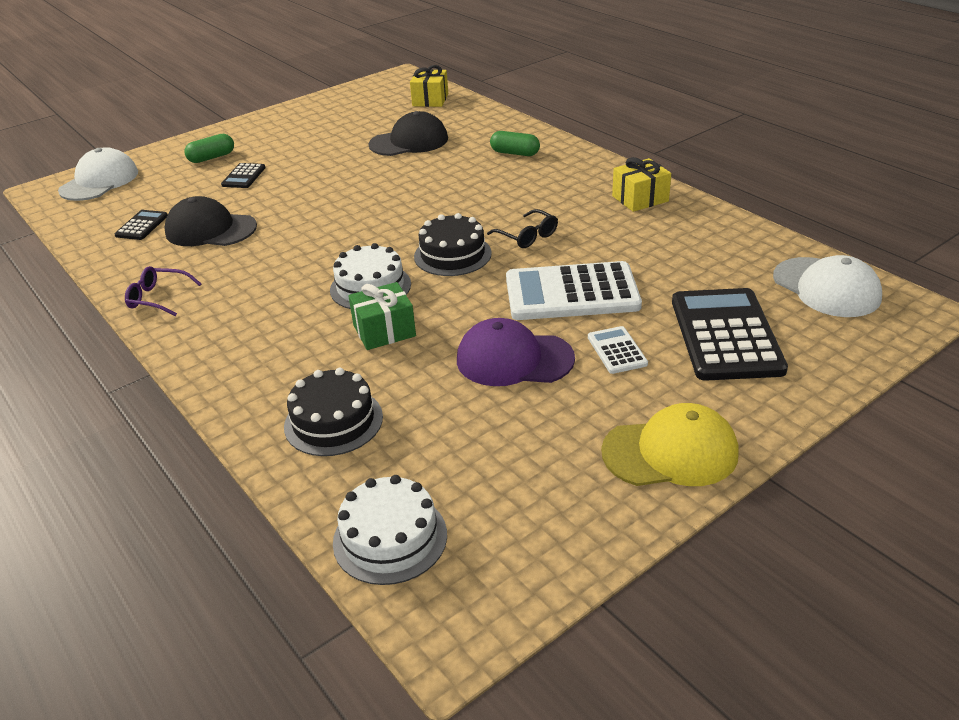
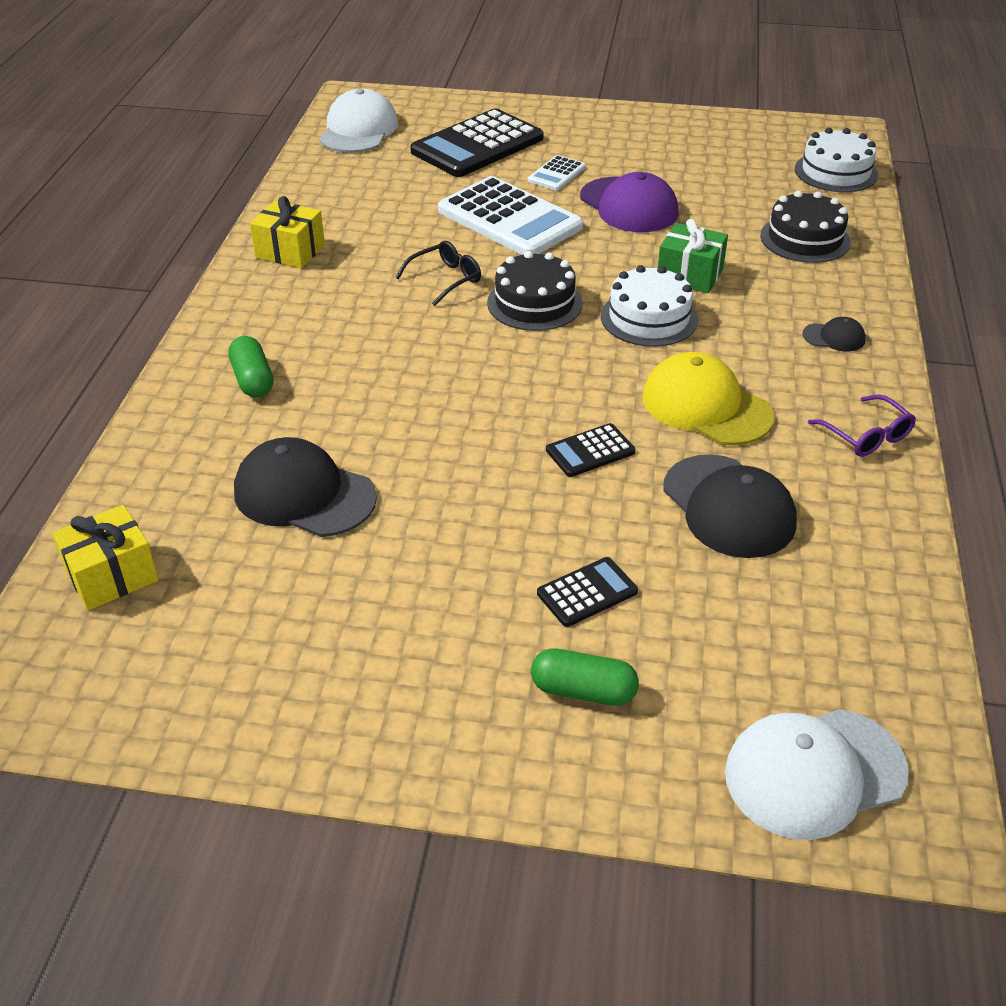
camera: 135 degrees left, 5 degrees up
(142, 226) = (812, 582): black calculator -> black calculator (590, 451)
(229, 346) = (834, 337): none -> black cap
(527, 236) = (445, 279): black glasses -> black glasses turned 45 degrees clockwise
(670, 452) = (627, 125): yellow cap -> yellow cap (706, 406)

